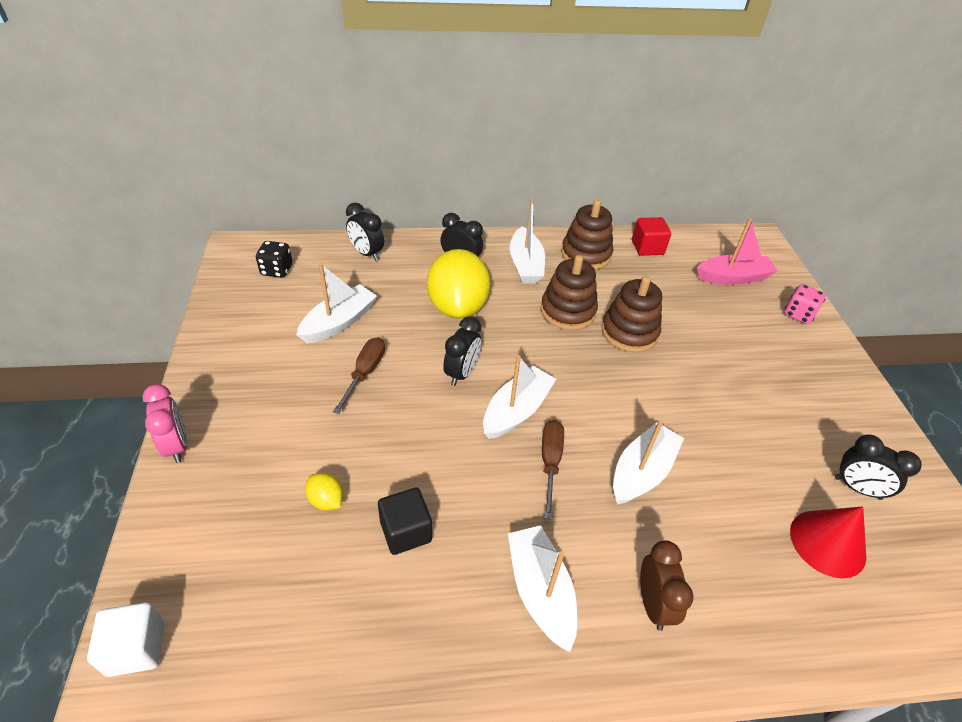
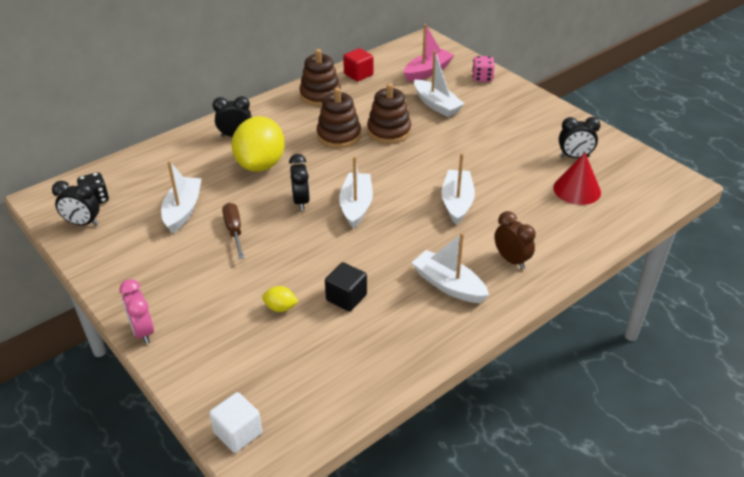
camera: 30 degrees left, 5 degrees down
(177, 445) = (143, 331): pink clock -> pink clock turned 150 degrees counterclockwise
(366, 253) = (157, 159): black clock -> black clock (83, 223)
(457, 307) = (260, 164): yellow lemon -> yellow lemon turned 45 degrees clockwise
(525, 265) = (284, 118): white boat -> white boat (436, 105)
(550, 462) = (401, 223): brown screwdriver -> none

